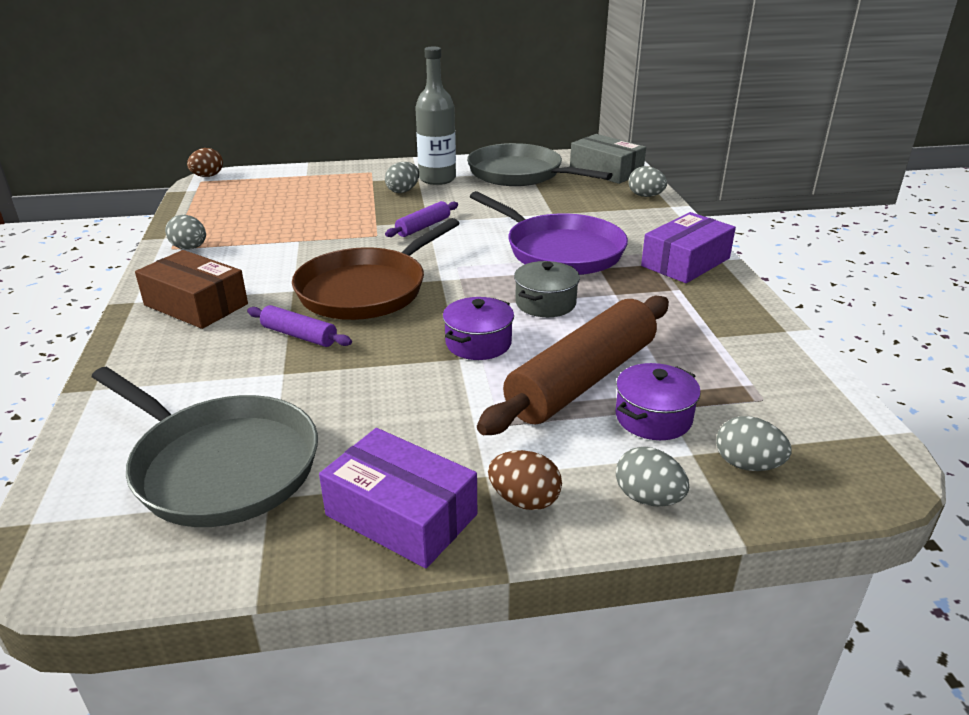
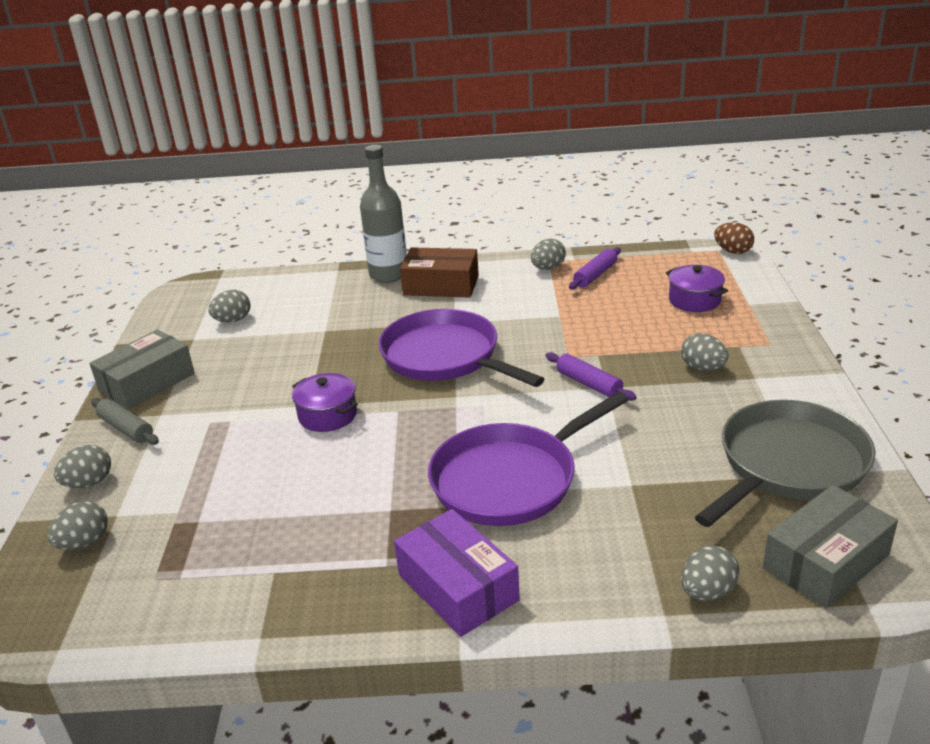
camera: 100 degrees right, 0 degrees up
(196, 304) = (441, 285): brown box -> brown box turned 60 degrees clockwise
(220, 465) = (233, 320): grey pan -> grey egg
(299, 335) = (376, 331): purple rolling pin -> purple rolling pin (595, 275)
(367, 290) = (445, 357): brown pan -> purple pan
(401, 515) = (147, 382): purple box -> grey box
(437, 179) = (751, 392): grey bottle -> grey bottle (388, 275)
(524, 500) = (126, 429): brown egg -> grey rolling pin
(545, 303) = (386, 458): grey pot -> none
(582, 380) = (244, 468): brown rolling pin -> none
(653, 418) = (171, 501): purple pot -> purple pot (694, 300)

